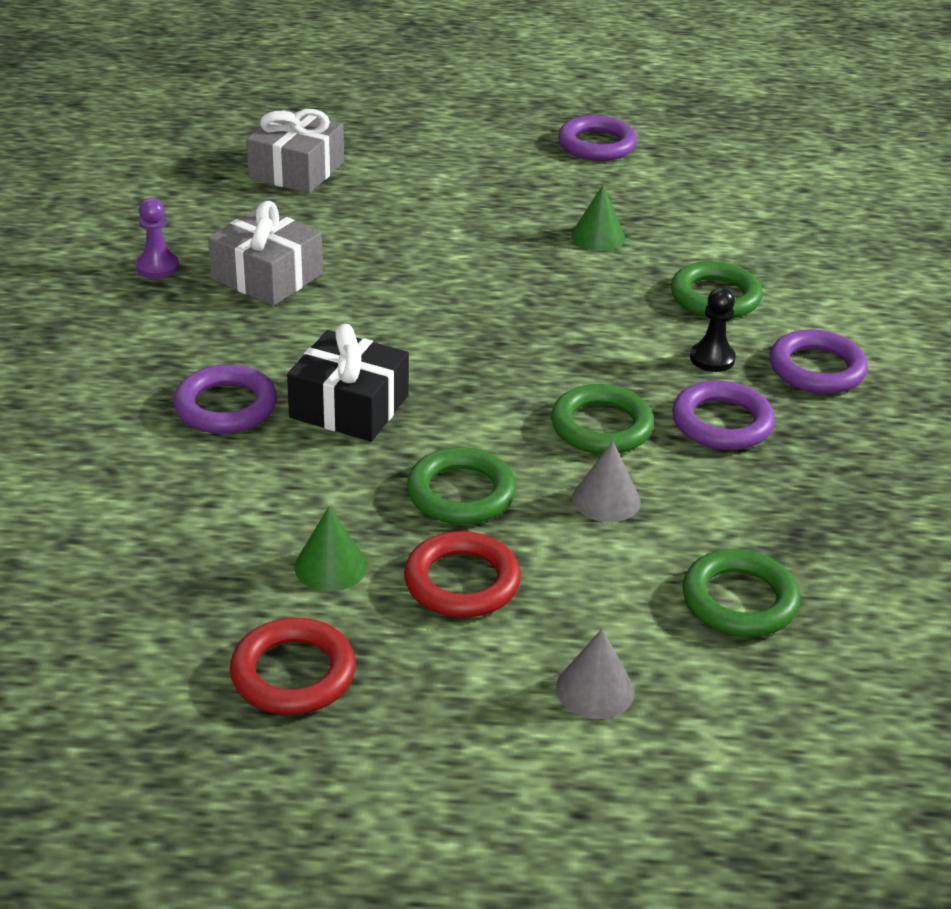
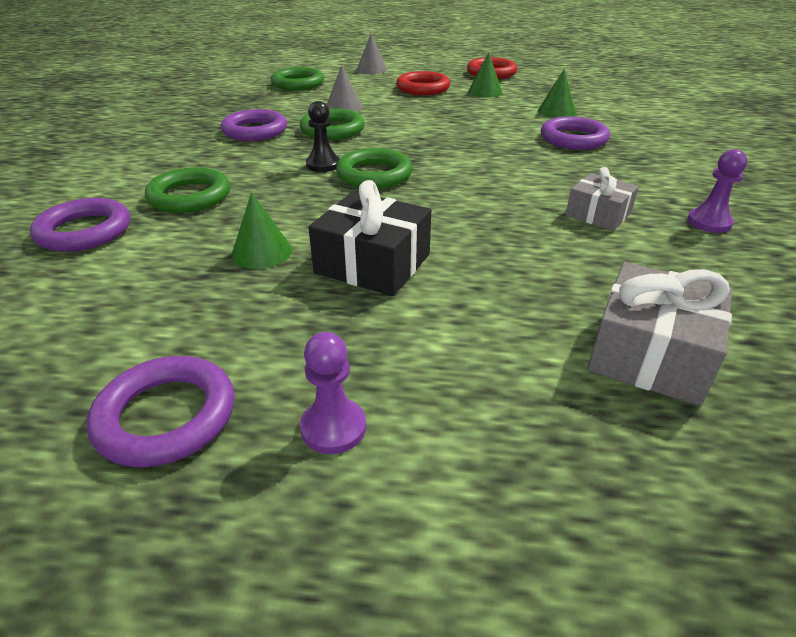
camera: 175 degrees left, 0 degrees up
(214, 488) = (556, 111): none -> green cone
(267, 276) = (598, 214): grey gift -> grey gift, size x0.65
(349, 406) = (493, 138): black gift -> black gift (372, 264)
(461, 493) = (422, 109): green ring -> green ring (374, 174)
(499, 140) = (333, 428): none -> purple pawn
(712, 358) = (232, 159): black pawn -> black pawn (323, 165)
(816, 369) = (161, 153): purple ring -> purple ring (84, 231)

